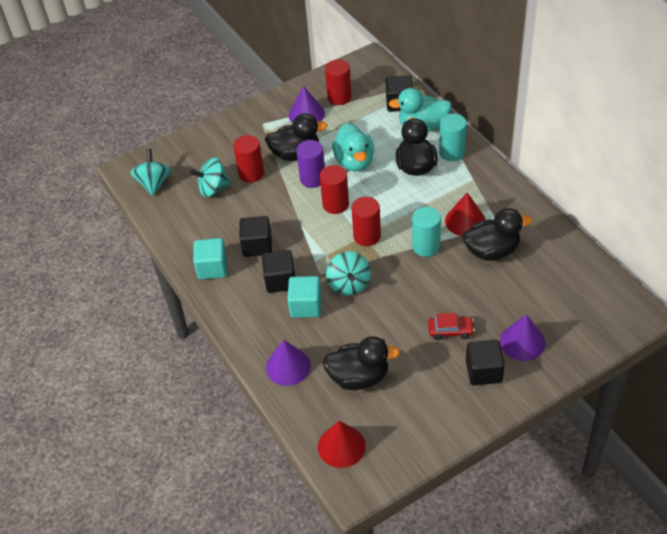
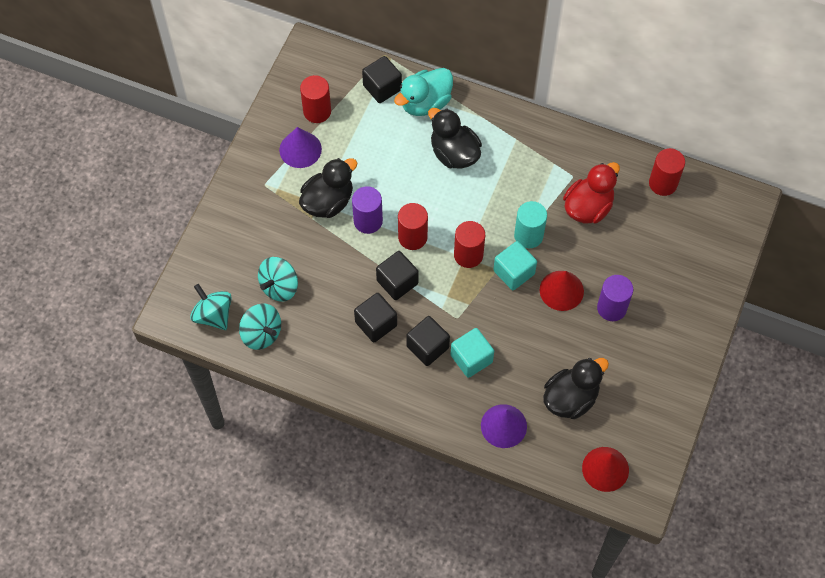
camera: 40 degrees left, 15 degrees up
(212, 268) = (353, 371): turquoise cube -> turquoise cube (514, 272)
(251, 173) = (303, 248): red cylinder -> red cylinder (663, 183)
(349, 284) = (491, 314): turquoise spinning top -> turquoise spinning top (261, 333)
(354, 162) = (392, 179): turquoise duck -> none
(450, 331) = (611, 308): red car -> purple cylinder
(452, 152) = (475, 119): turquoise cylinder -> none
(465, 221) = (542, 189): red cone -> red cone (561, 290)
(483, 371) = (665, 330): black cube -> black cube (397, 282)
(492, 251) = (588, 207): black duck -> red duck
(522, 342) = (676, 283): purple cone -> none

